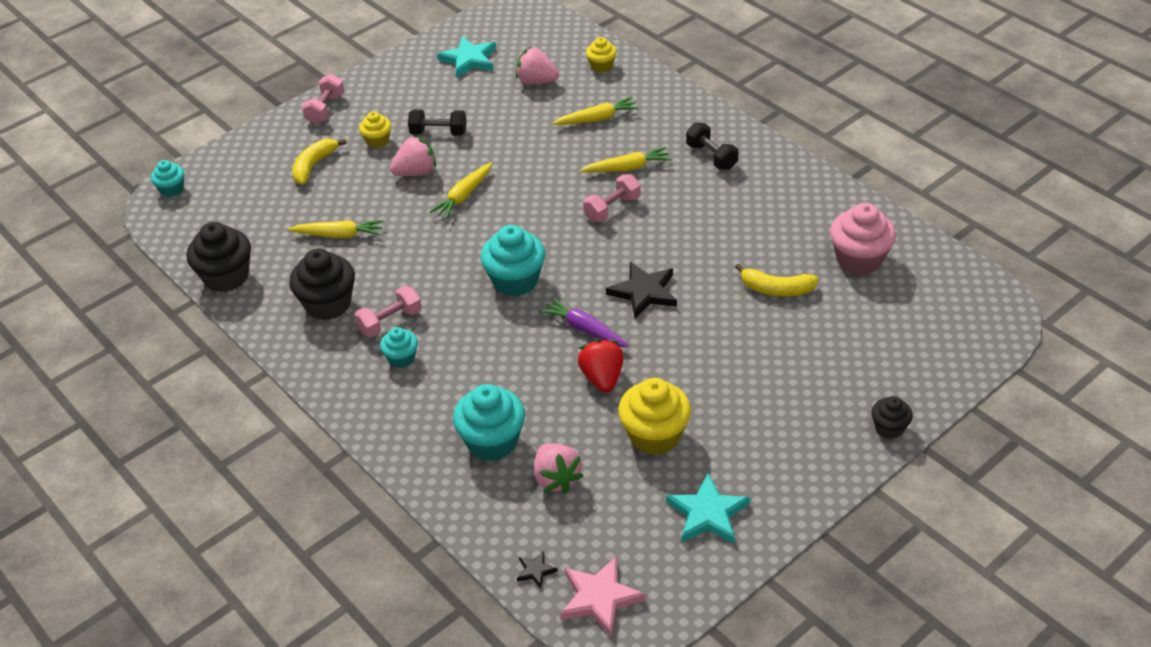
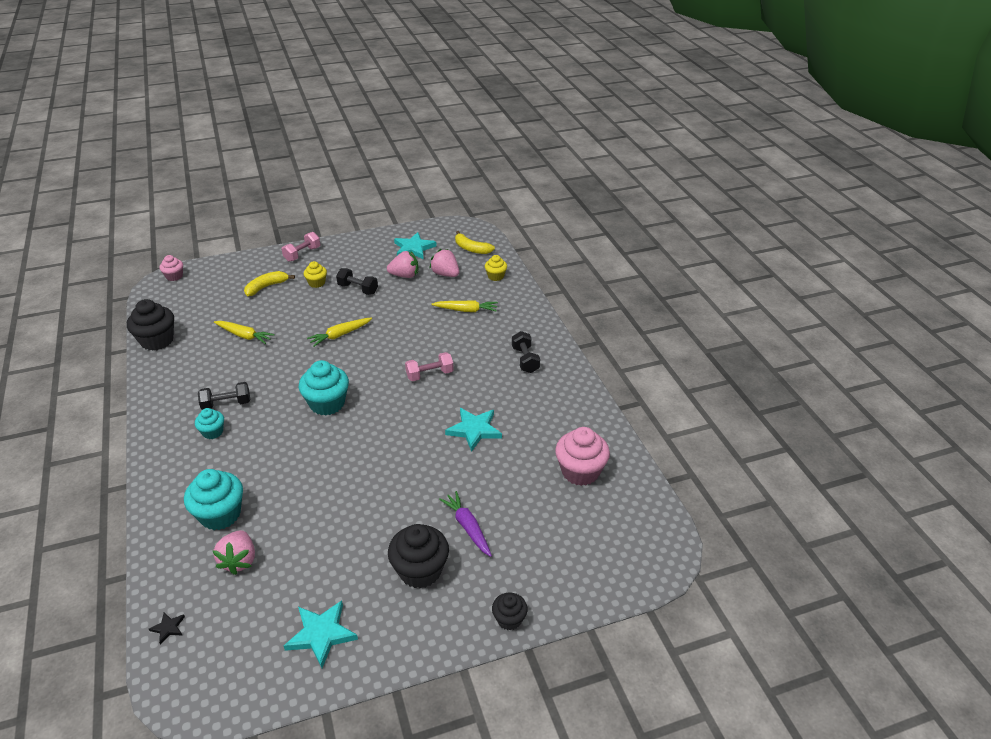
camera: 20 degrees right, 5 degrees down
(172, 189) = (174, 276): turquoise cupcake -> pink cupcake
(328, 304) = (200, 379): black cupcake -> black cupcake (420, 570)
(390, 322) = (226, 404): pink dumbbell -> black dumbbell
(416, 172) = (323, 310): pink strawberry -> pink strawberry (405, 275)
(584, 329) = (345, 455): purple carrot -> purple carrot (467, 527)
(600, 598) = (193, 671): pink star -> none
(602, 378) = (329, 495): red strawberry -> none
(627, 168) = (461, 350): yellow carrot -> none
(644, 292) = (406, 442): black star -> none
(654, 435) = (331, 554): yellow cupcake -> none
(712, 254) = (474, 430): none -> turquoise star
(776, 289) = (502, 473): yellow banana -> yellow banana (471, 249)

